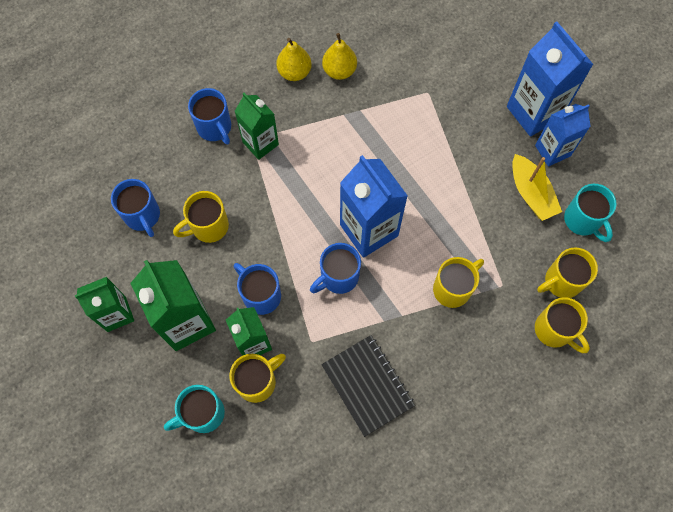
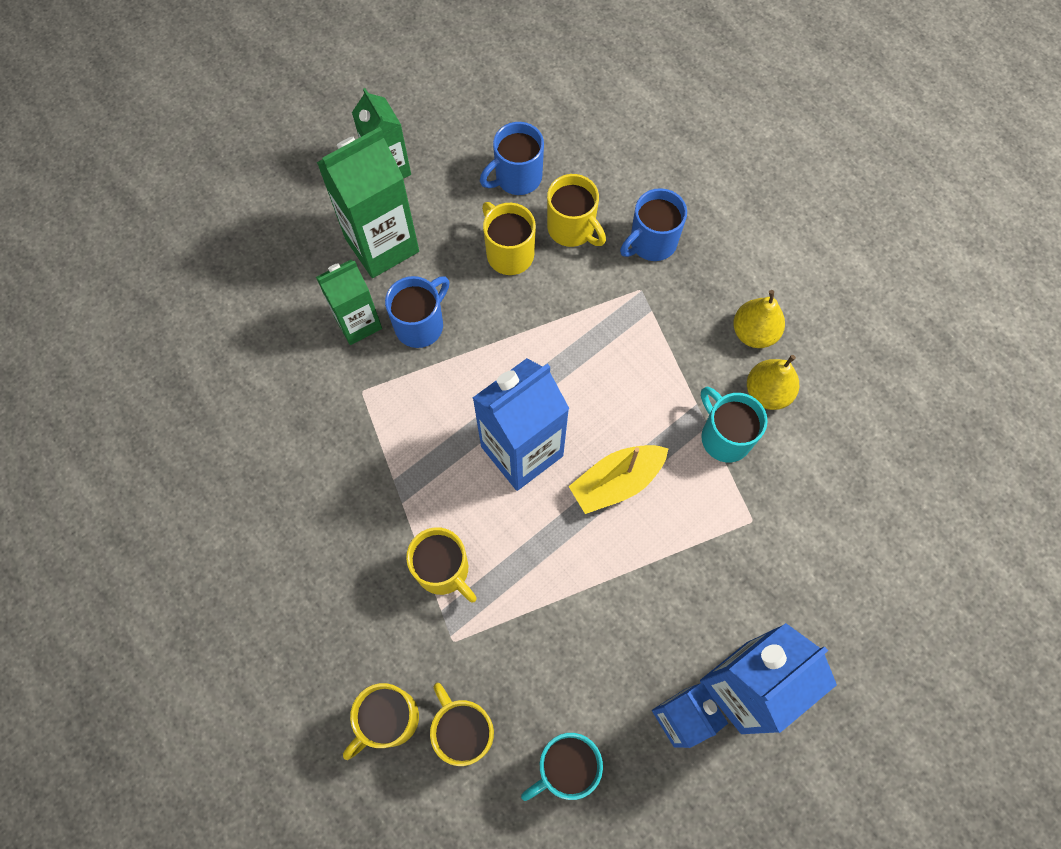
camera: 85 degrees right, 0 degrees up
(203, 414) = (269, 277): turquoise mug -> turquoise mug (724, 436)
(257, 381) = (309, 333): yellow mug -> yellow mug (572, 229)
(260, 143) = (636, 301): green carton -> none
(338, 277) = (451, 417): blue mug -> none
(367, 385) = (305, 464): black notebook -> none
(531, 193) = (602, 683): yellow boat -> yellow boat (616, 482)

